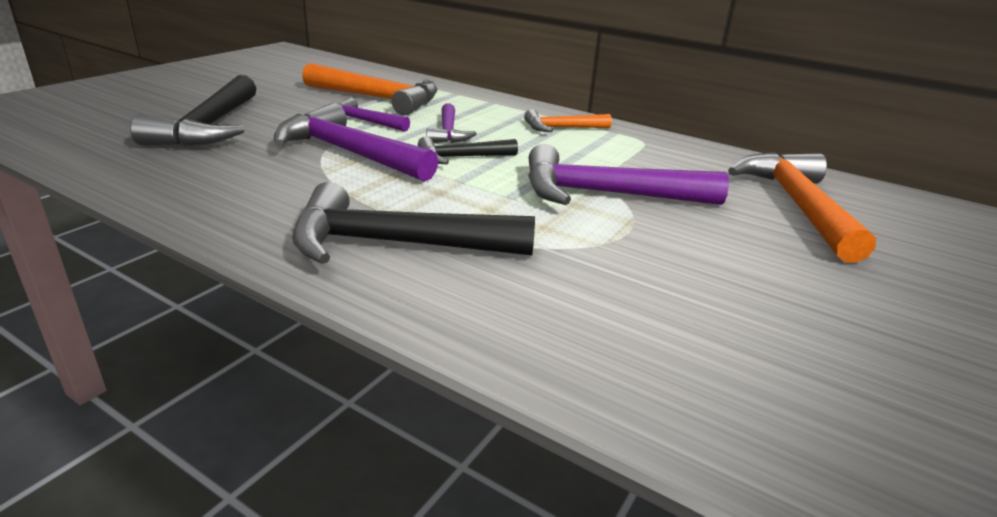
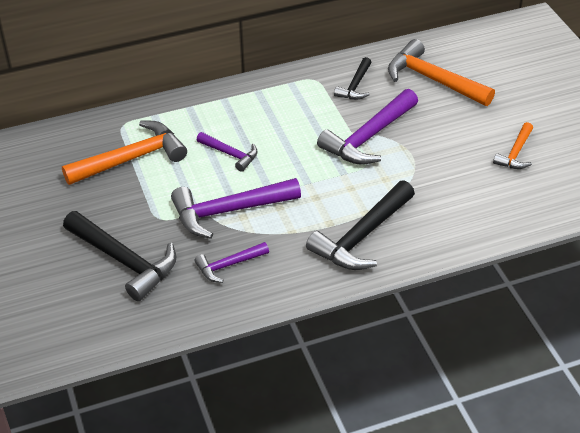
camera: 50 degrees left, 15 degrees up
(364, 121) = (176, 184): purple hammer -> purple hammer (229, 265)
(461, 157) = (276, 167): black hammer -> black hammer (355, 86)
(562, 128) = (265, 100): orange hammer -> orange hammer (515, 153)

